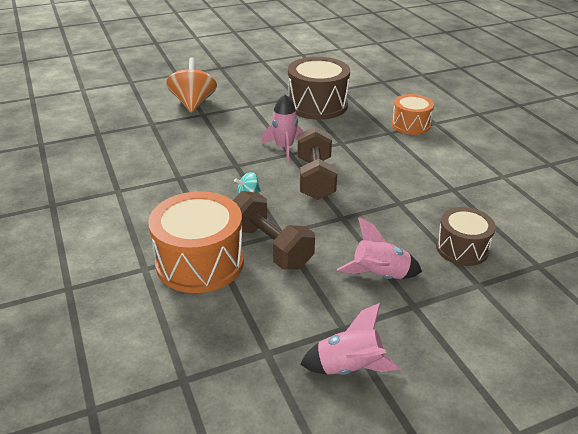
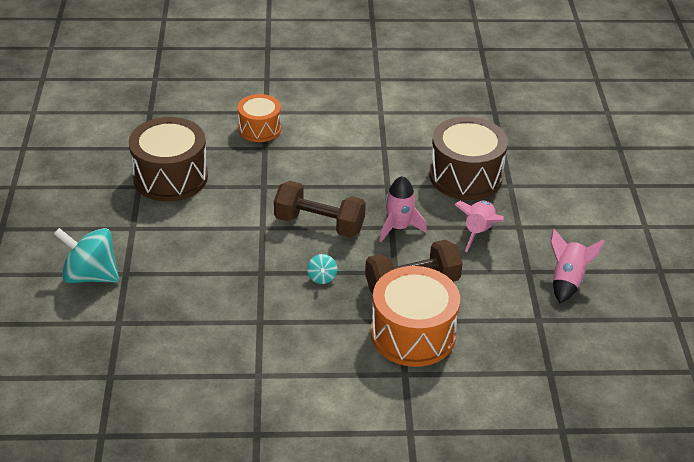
camera: 70 degrees left, 5 degrees up
(193, 103) = (91, 275): orange spinning top -> turquoise spinning top
(284, 148) = (248, 228): pink rocket -> pink rocket (398, 227)
(462, 248) = (465, 176): brown drum -> brown drum, size x1.65

